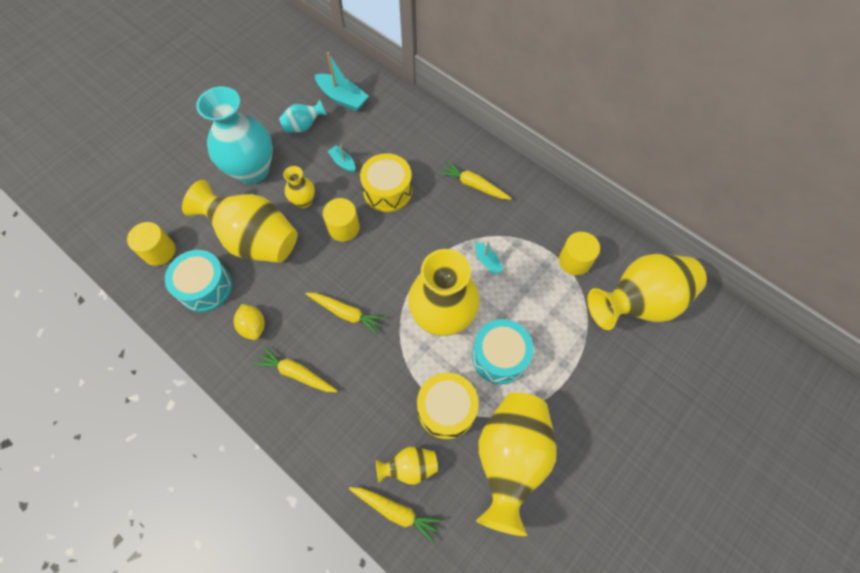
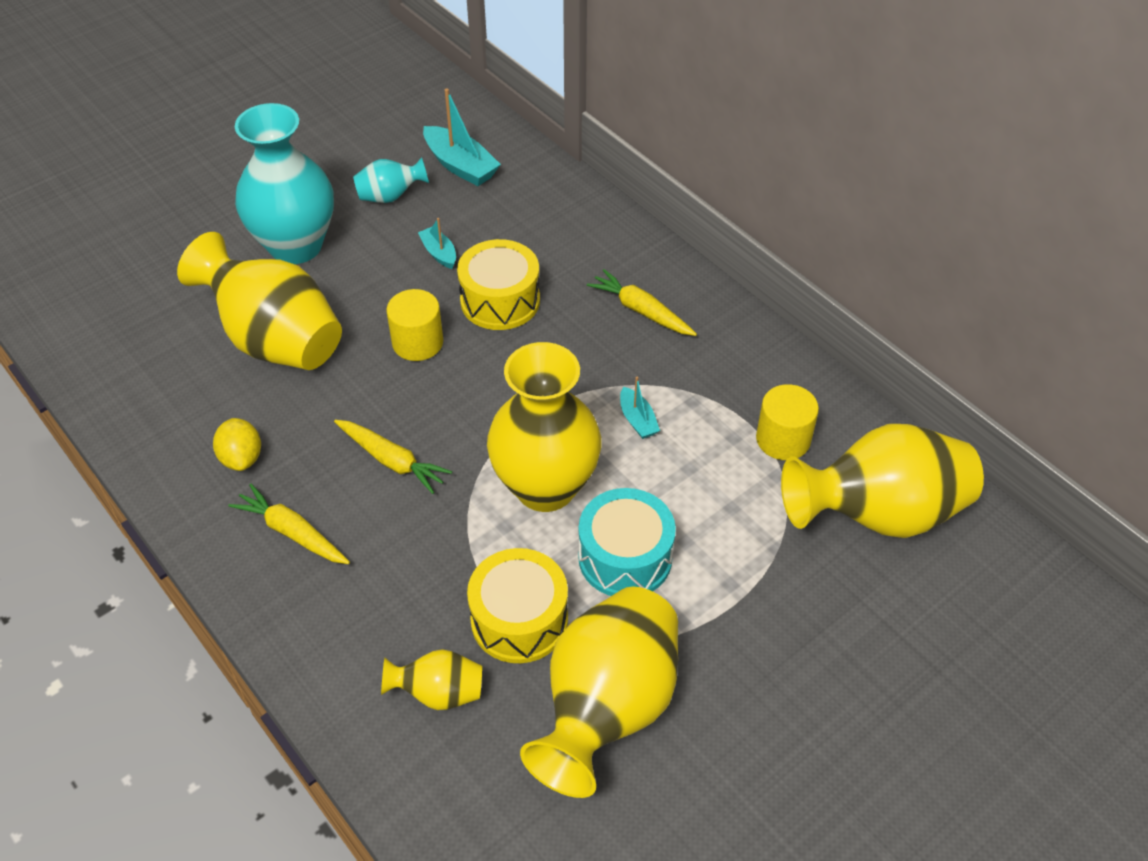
camera: 10 degrees right, 15 degrees down
(159, 251) = (125, 336): yellow cylinder -> none
(205, 287) = (182, 394): turquoise drum -> none
(304, 201) = (364, 298): yellow vase -> none
(396, 511) = (401, 752): yellow carrot -> none

